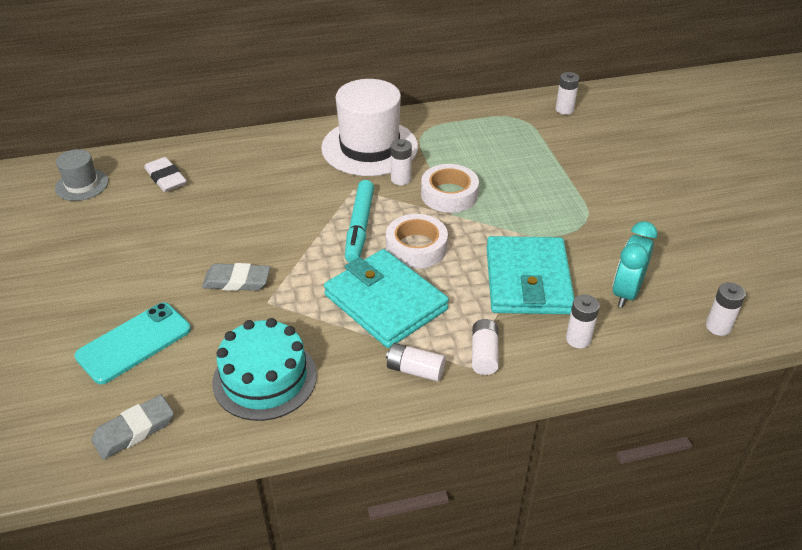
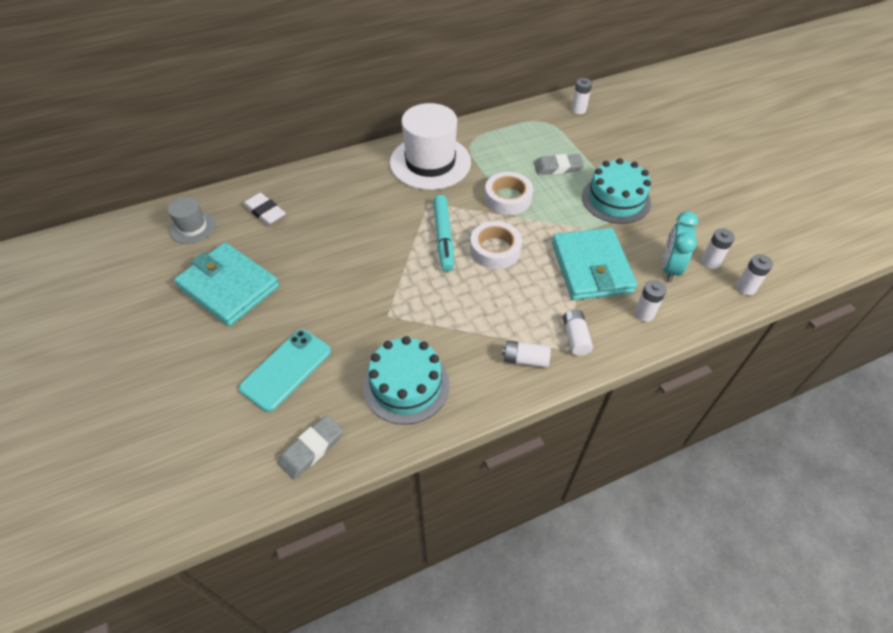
camera: 10 degrees left, 10 degrees up
(237, 281) = (356, 300): grey eraser -> grey eraser (558, 167)
(385, 302) = (484, 302): turquoise wallet -> turquoise wallet (229, 287)
(401, 179) = (464, 189): white battery -> white battery (710, 262)
(581, 210) = (616, 199): none -> turquoise cake

